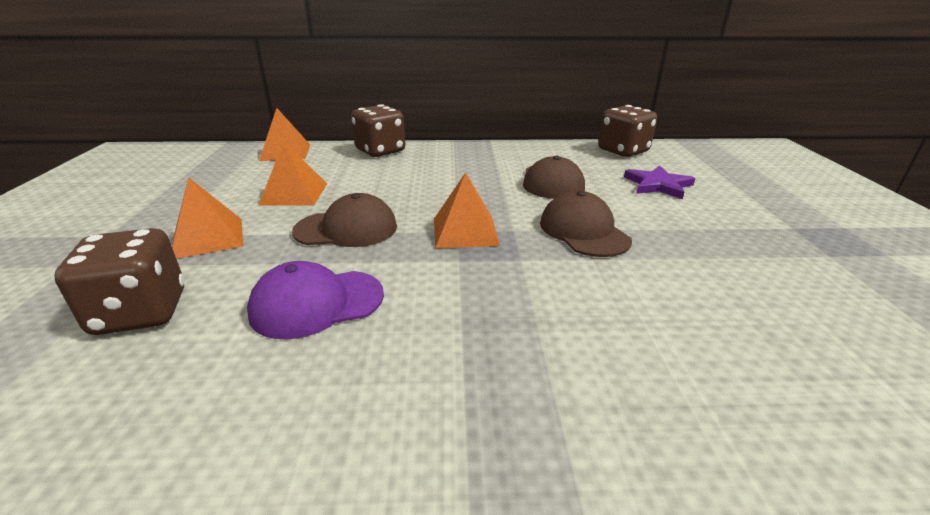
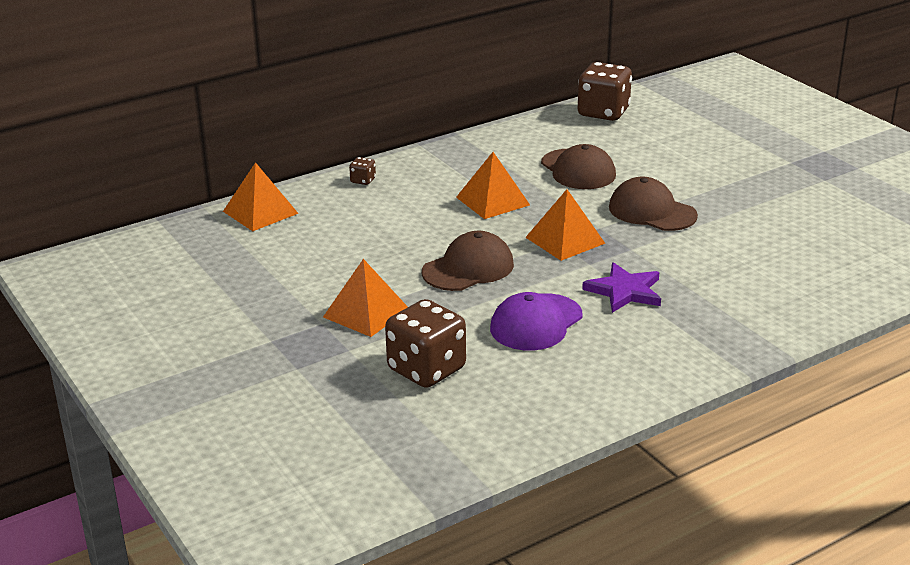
camera: 30 degrees left, 0 degrees up
(294, 194) = (363, 253): orange pyramid -> orange pyramid (493, 201)
(380, 151) = (363, 180): brown dice -> brown dice, size x0.43
(658, 185) = (668, 147): purple star -> purple star (625, 291)

